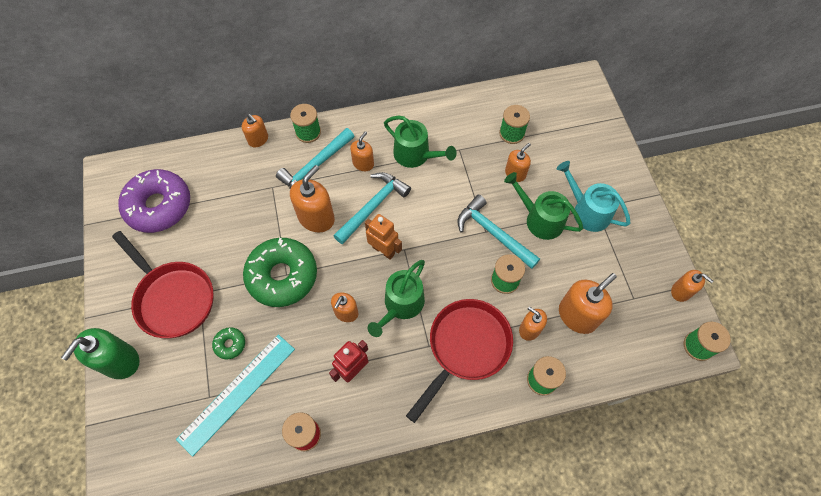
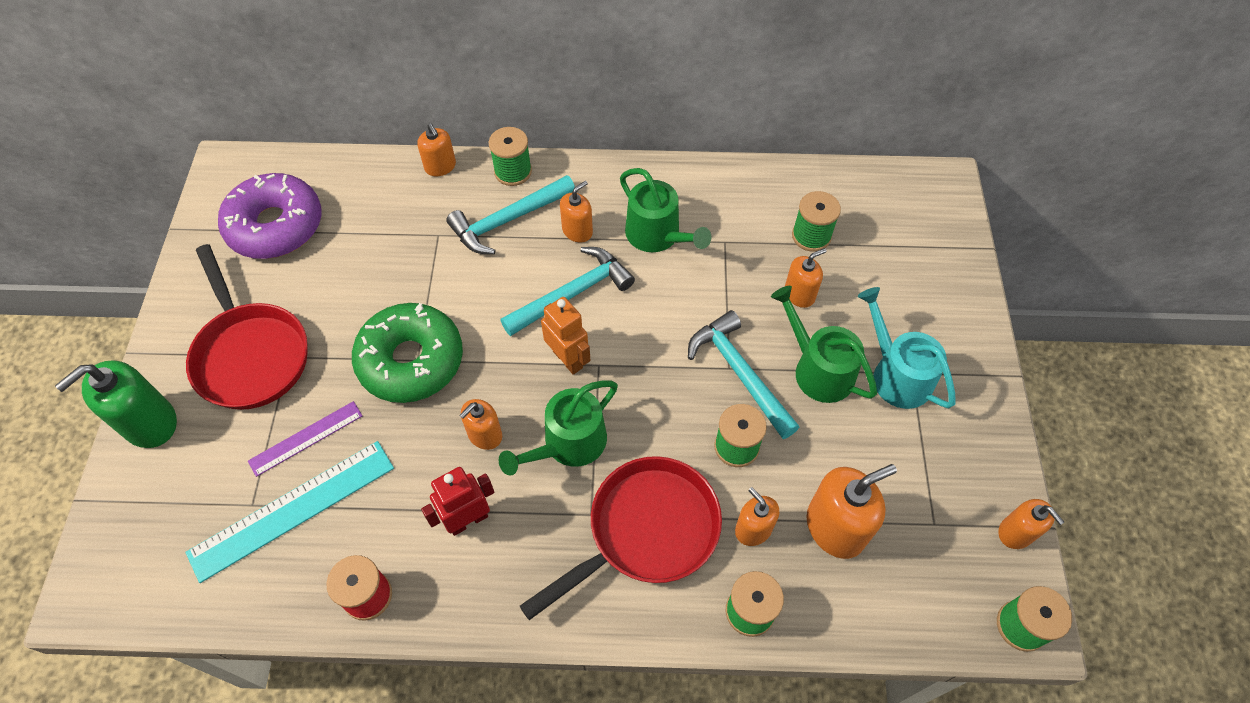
camera: 15 degrees right, 5 degrees down
(230, 344) = (306, 438): green donut -> purple ruler
(316, 218) = (486, 291): orange soap dispenser -> none

